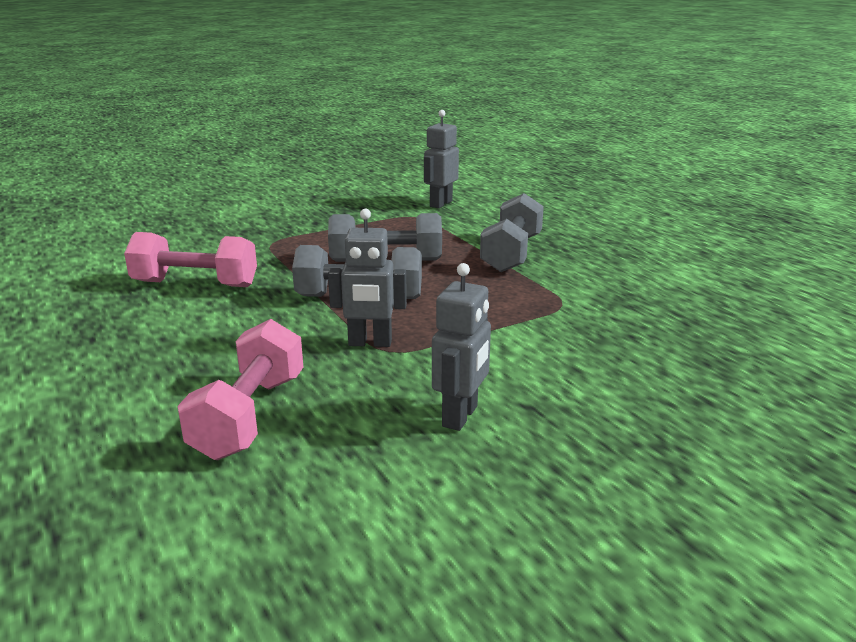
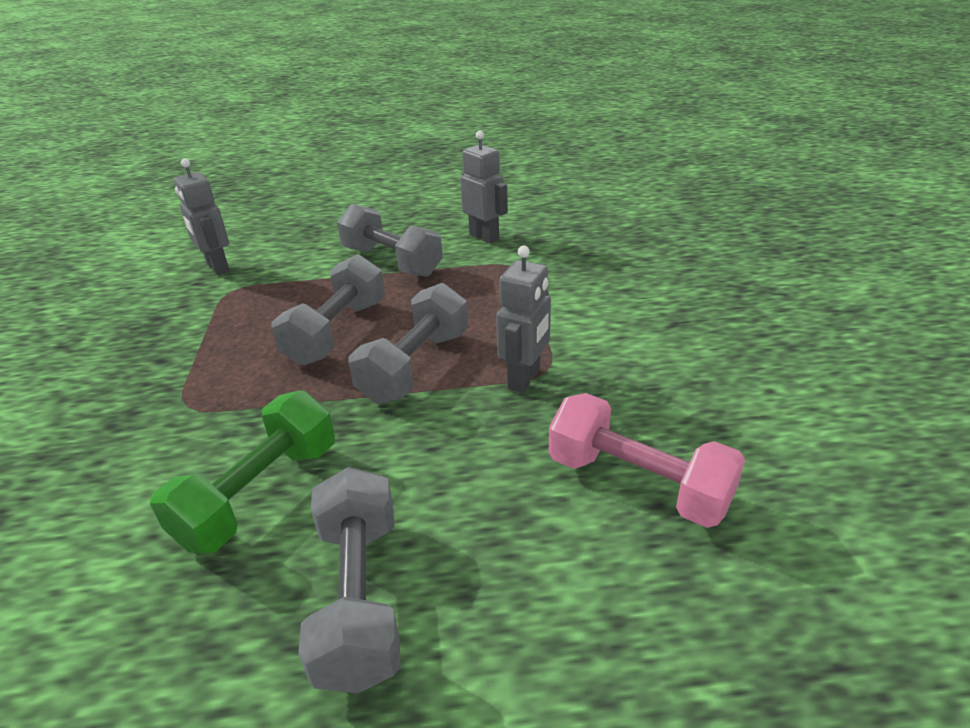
camera: 65 degrees left, 10 degrees up
(112, 334) = (359, 598): none -> grey dumbbell
(195, 284) = (259, 494): pink dumbbell -> green dumbbell
(460, 416) = (680, 357): grey robot -> grey robot (484, 237)

